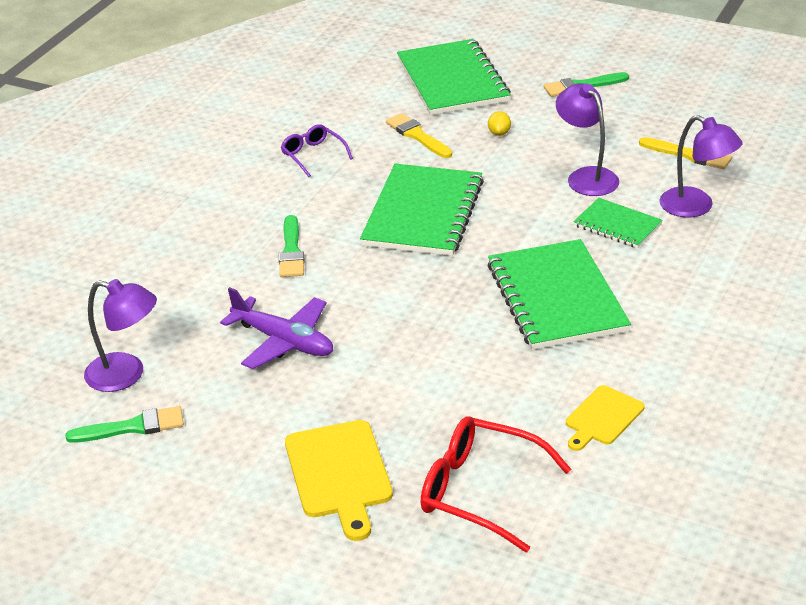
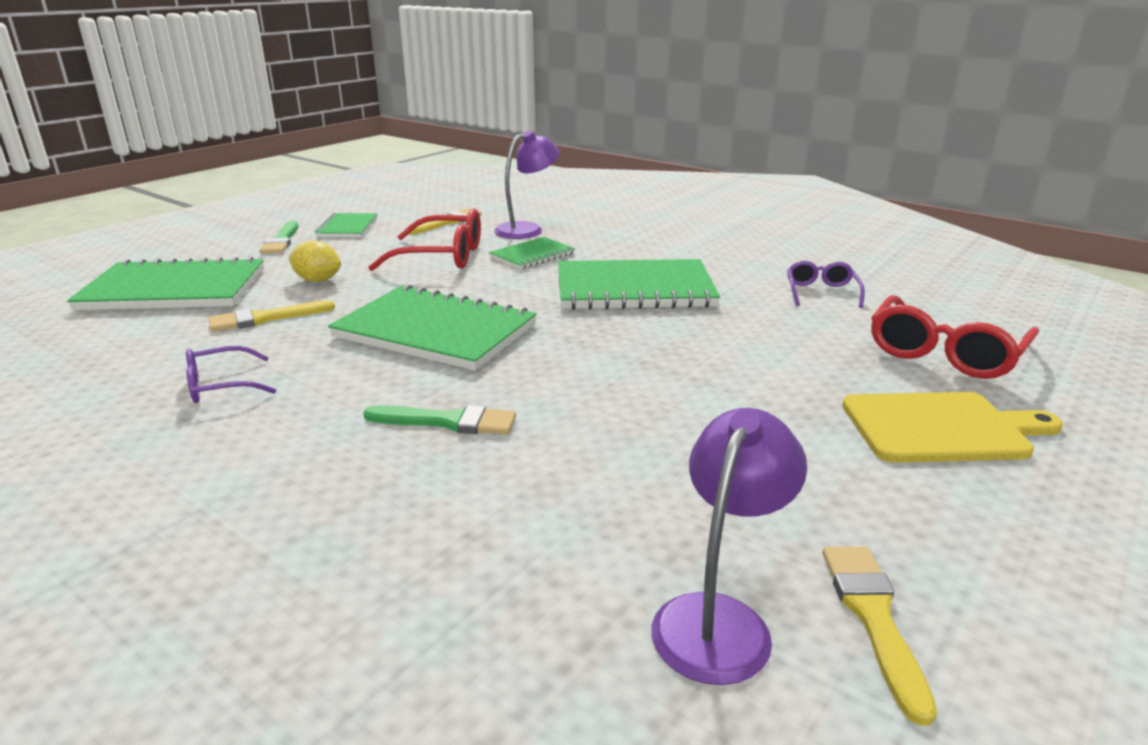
camera: 80 degrees left, 10 degrees down
(132, 427) = (873, 617): green brush -> yellow brush
(284, 341) = (662, 445): purple plane -> none
(499, 133) = (318, 280): yellow lemon -> yellow lemon, size x1.52
(586, 176) = (442, 257): purple lamp -> red glasses
(602, 417) = (821, 292): yellow cutting board -> purple glasses
(638, 106) = (347, 227): none -> green notebook

